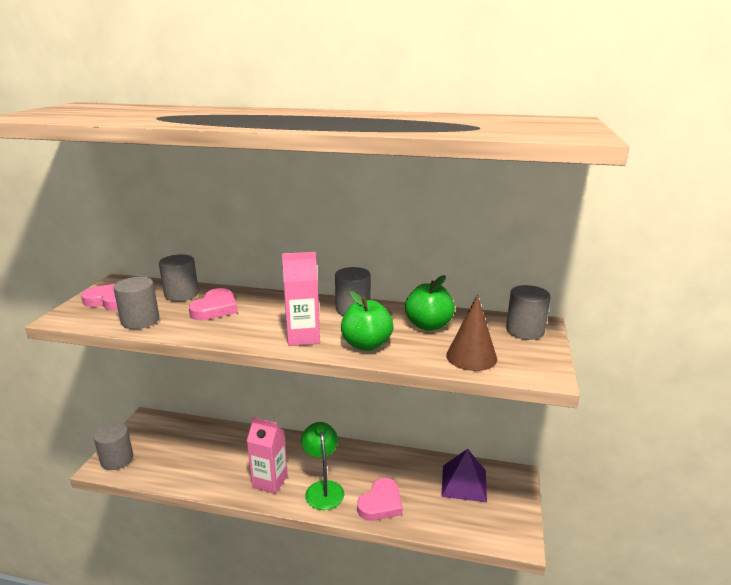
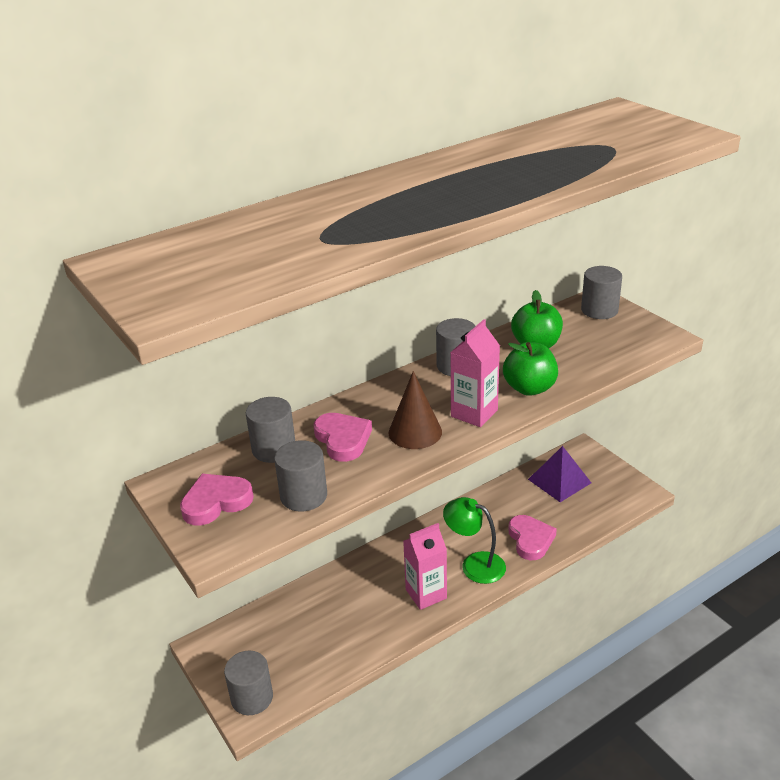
camera: 45 degrees left, 10 degrees up
(471, 357) = (608, 352): brown cone -> brown cone (415, 432)

